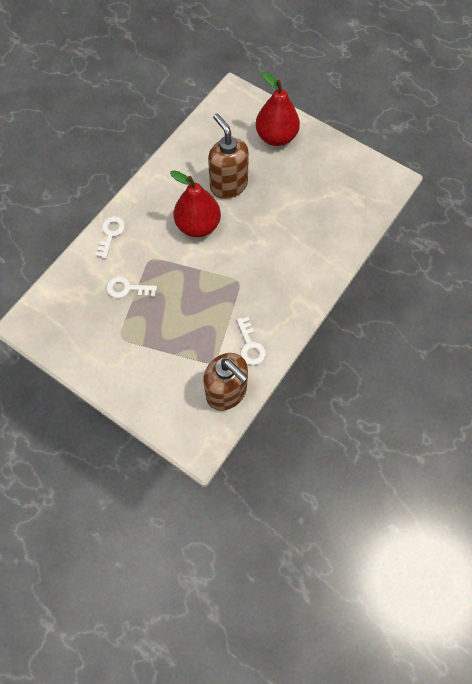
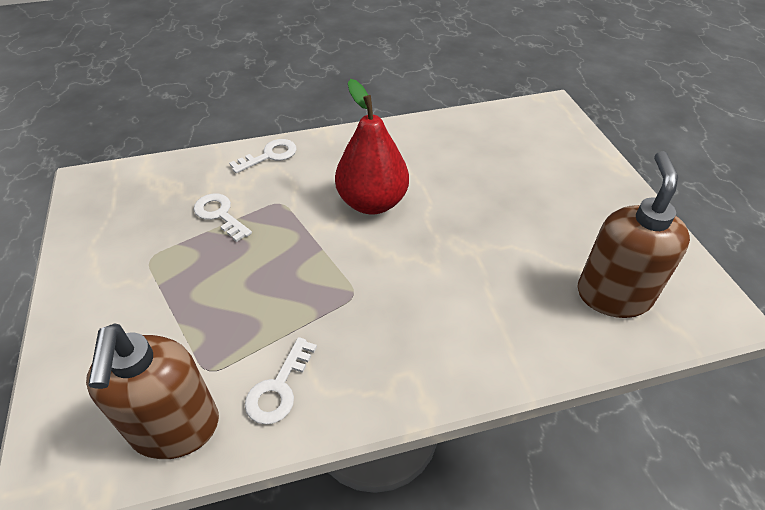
camera: 40 degrees right, 20 degrees down
(228, 185) = (454, 184): brown soap dispenser -> brown soap dispenser (613, 295)
(276, 137) = (567, 170): red pear -> none

